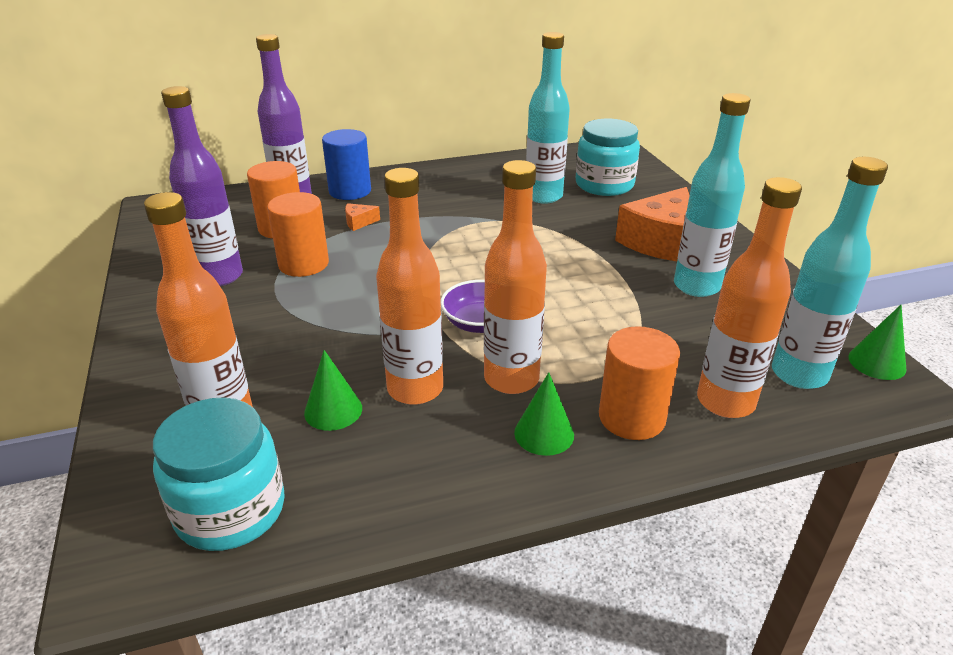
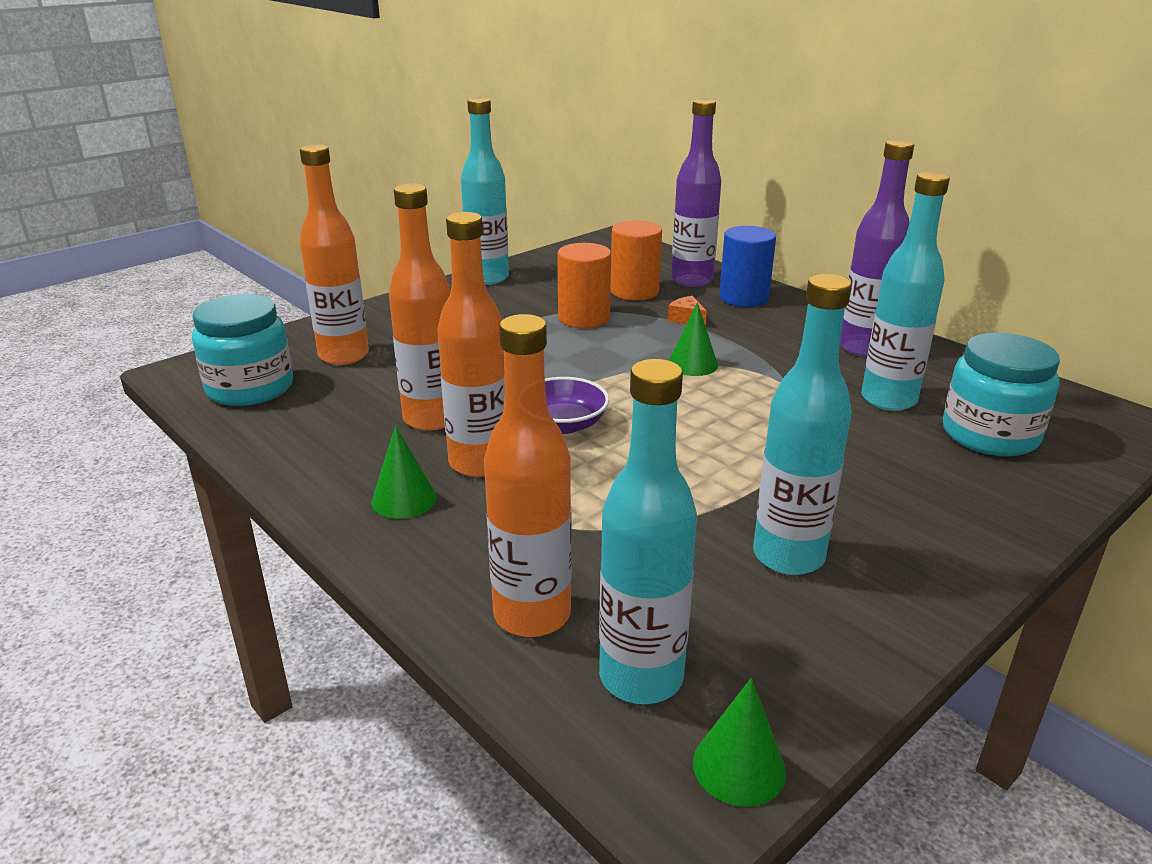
camera: 65 degrees right, 5 degrees down
(149, 290) = (488, 278): none -> turquoise bottle
(220, 276) = (530, 294): purple bottle -> purple bottle (863, 348)
(333, 410) = (380, 391): green cone -> green cone (692, 364)
(631, 417) = (460, 548): orange cylinder -> none
(661, 242) = (879, 508): orange cheese -> none

